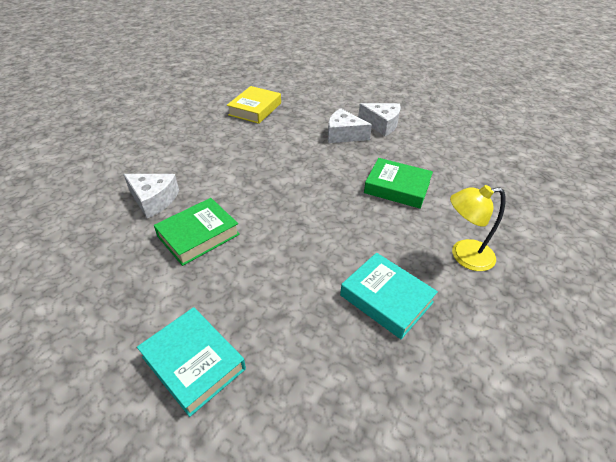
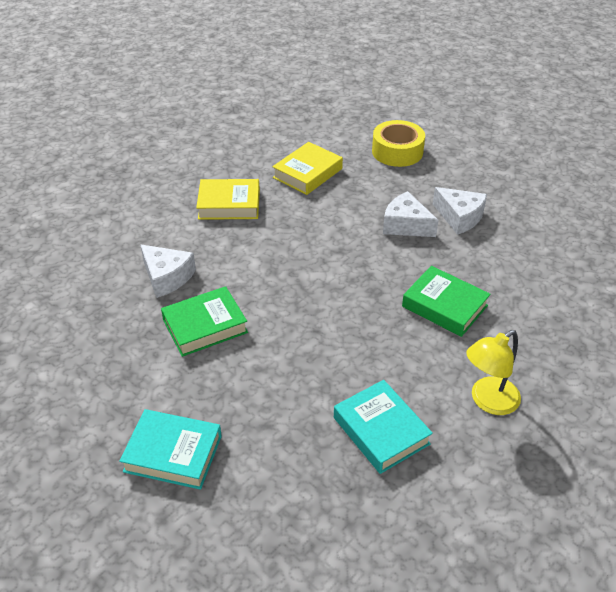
camera: 15 degrees right, 0 degrees up
(194, 363) = (173, 453): turquoise book -> turquoise book turned 45 degrees counterclockwise
(196, 137) = (229, 204): none -> yellow book
(318, 88) = (397, 151): none -> yellow tape
(464, 256) = (488, 401): yellow lamp -> yellow lamp turned 45 degrees counterclockwise

